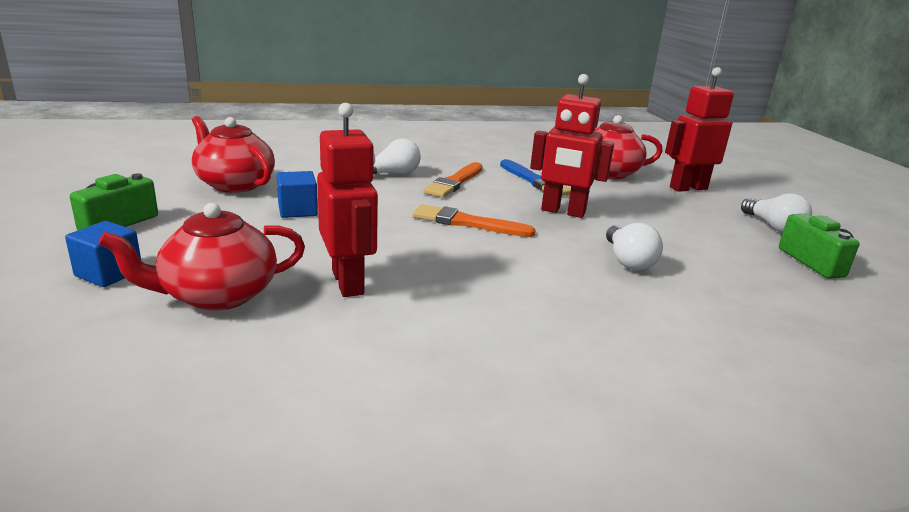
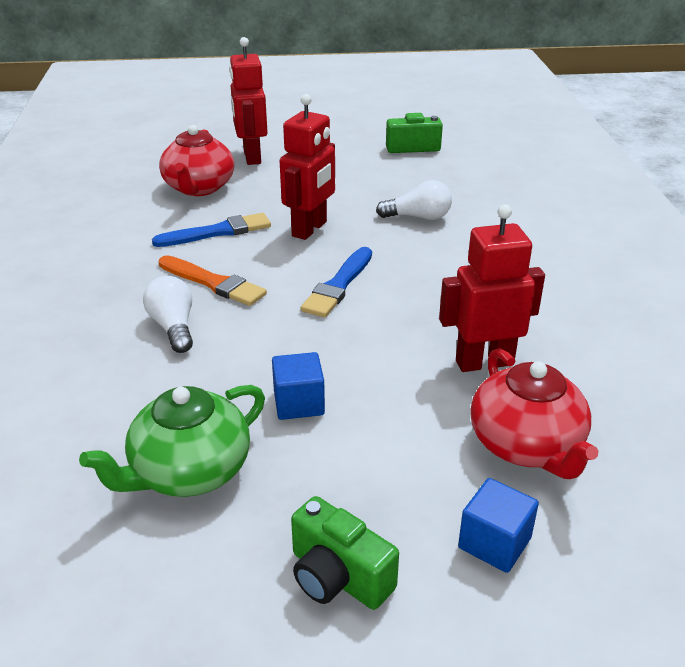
camera: 80 degrees left, 10 degrees up
(234, 184) = (189, 471): red teapot -> green teapot
(468, 223) = (339, 285): orange brush -> blue brush
(773, 227) = (346, 144): white light bulb -> none

